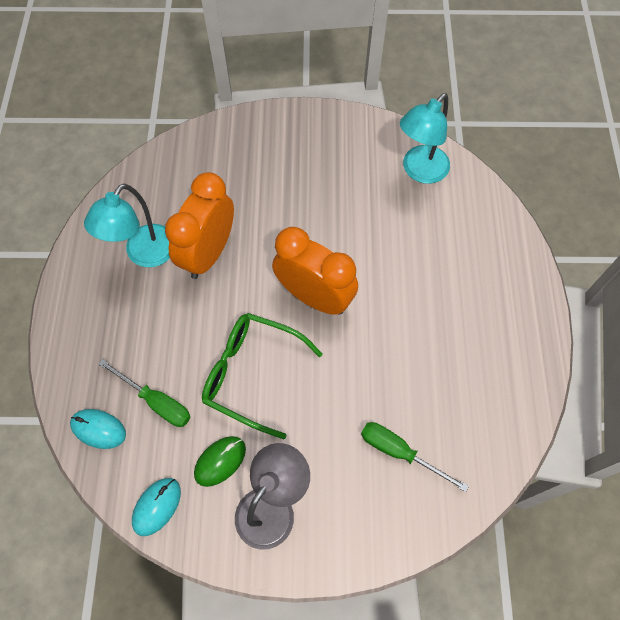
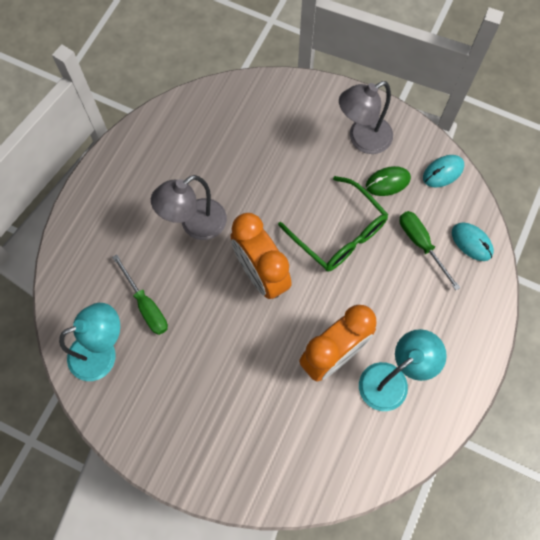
camera: 155 degrees left, 5 degrees up
(399, 452) = (258, 135): green screwdriver -> green screwdriver (146, 305)
(407, 316) = (195, 225): none -> grey lamp

